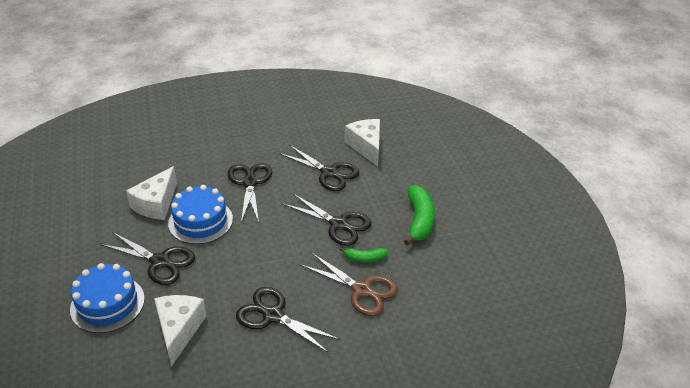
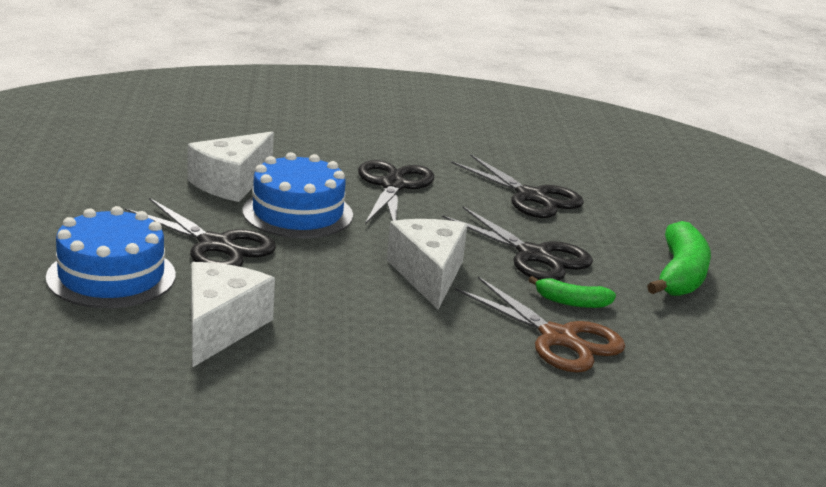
camera: 10 degrees right, 15 degrees down
(273, 316) = (390, 340): black scissors -> none
(366, 147) = (602, 179): white cheese -> white cheese (428, 275)

